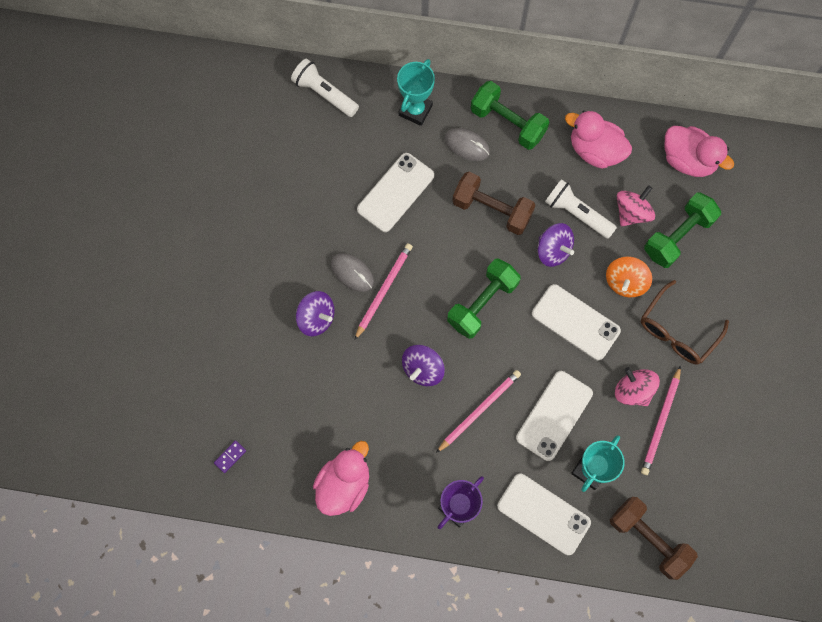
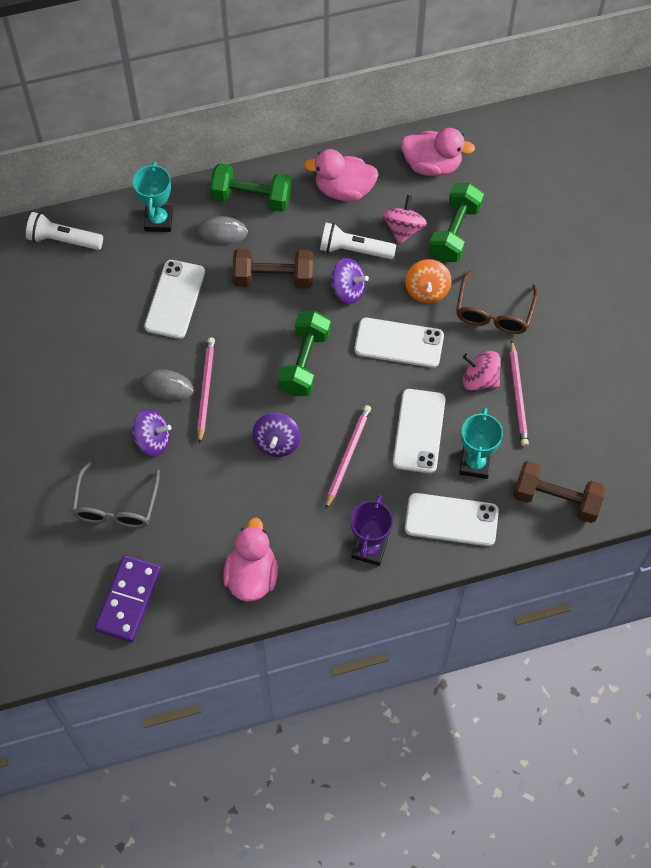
camera: 25 degrees left, 10 degrees down
(230, 456) = (128, 599): purple domino -> purple domino, size x2.49
(258, 364) = (116, 505): none -> grey glasses

